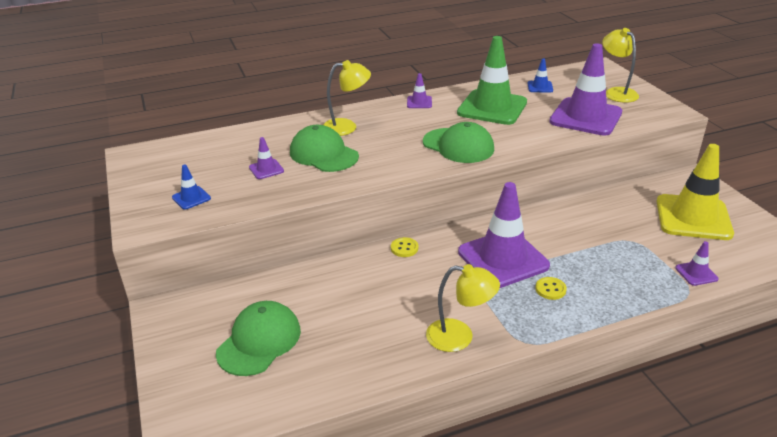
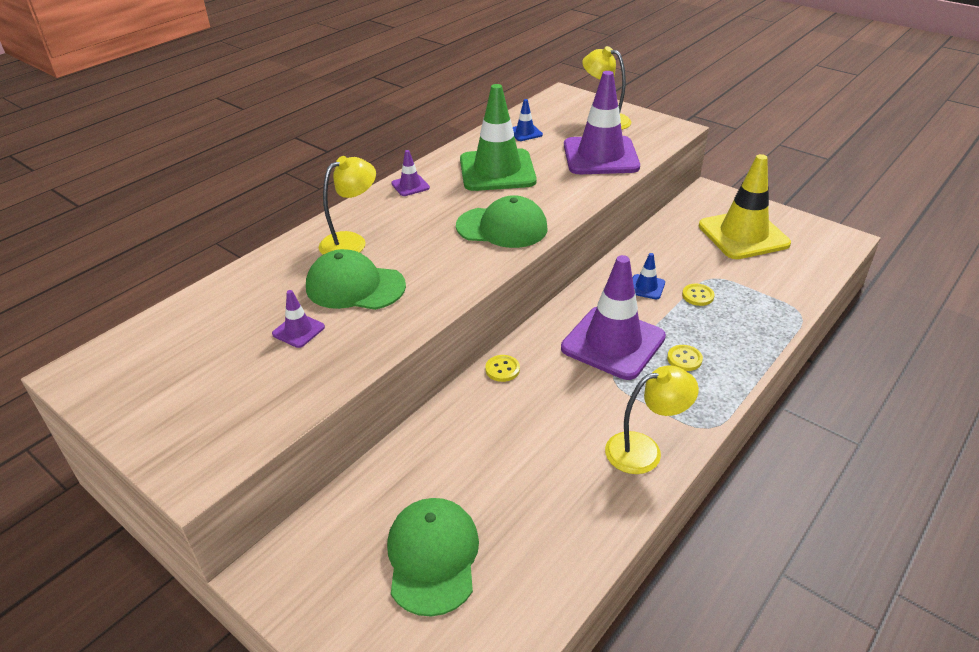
camera: 30 degrees left, 5 degrees up
(191, 198) = (230, 406): blue traffic cone -> blue traffic cone (646, 287)
(606, 249) = (697, 296): none -> yellow button
(696, 273) = (791, 292): purple traffic cone -> none

